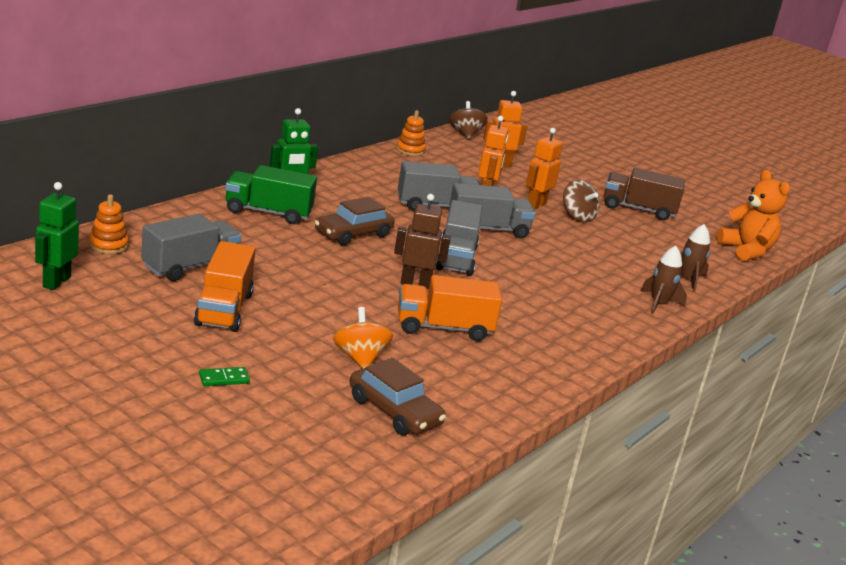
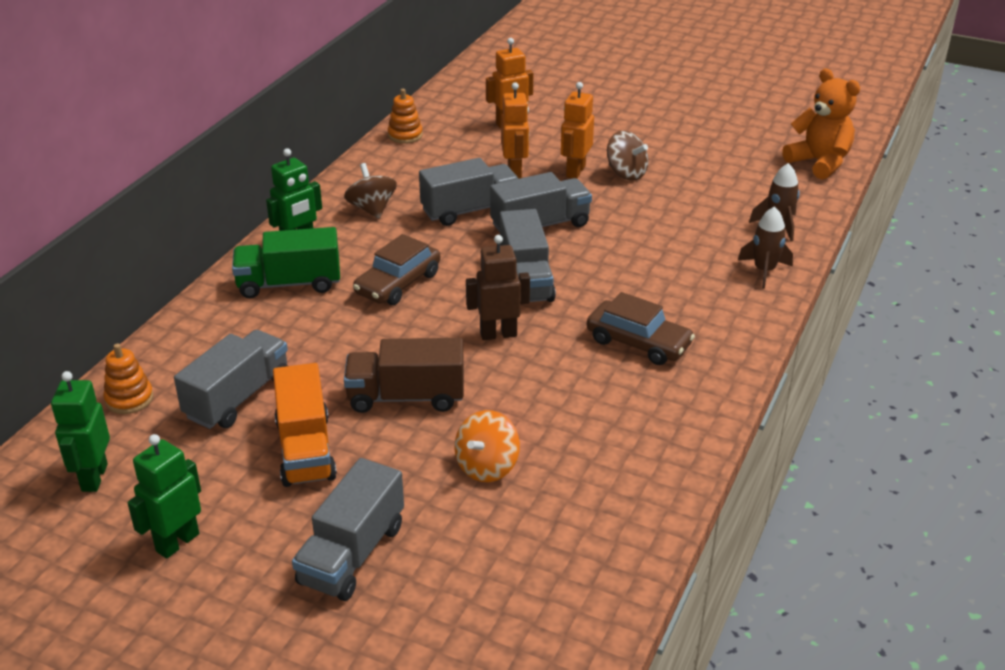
camera: 10 degrees left, 10 degrees up
(96, 335) = (177, 542): none -> green robot
(224, 379) = (352, 554): green domino -> grey truck
(360, 358) = (487, 466): orange spinning top -> orange spinning top turned 120 degrees counterclockwise
(394, 411) = (558, 531): brown car -> brown car (638, 343)
(444, 328) = (557, 389): orange truck -> none
(465, 134) = (454, 91): brown spinning top -> brown spinning top (372, 209)
(638, 209) = (684, 141): brown truck -> brown truck (406, 397)

